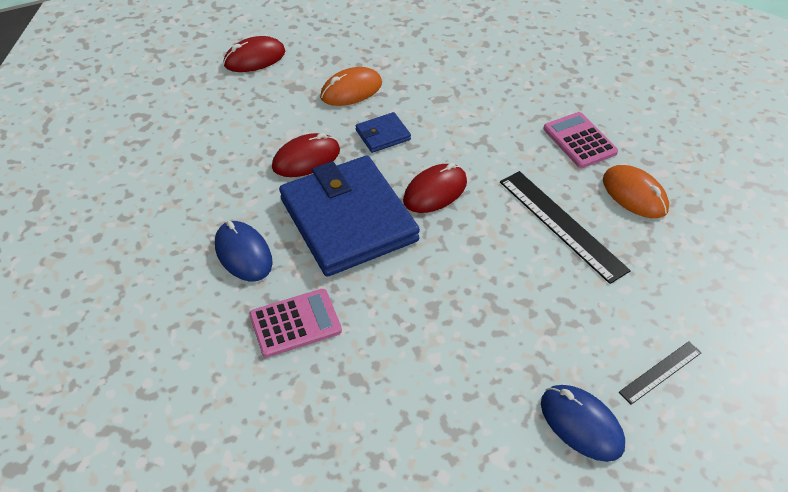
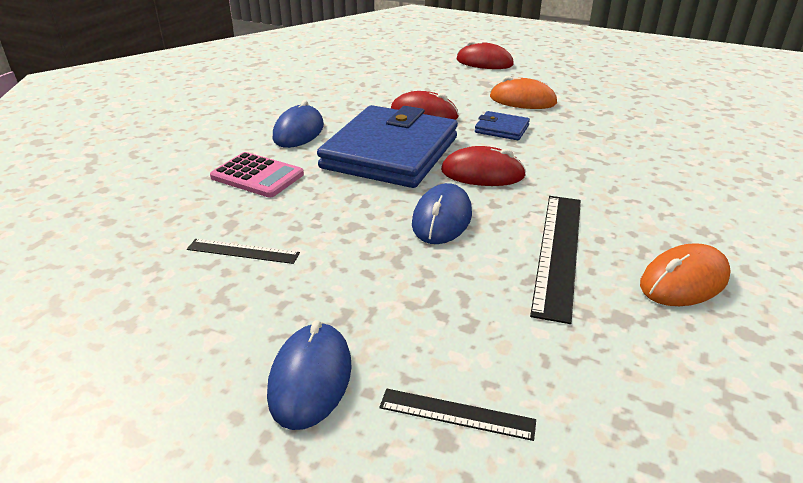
camera: 50 degrees right, 15 degrees down
(405, 390) = (243, 251): none -> black ruler
(472, 253) = (442, 219): none -> blue mouse
(579, 141) = (686, 216): pink calculator -> none
(634, 194) = (684, 281): orange mouse -> orange mouse turned 45 degrees clockwise

